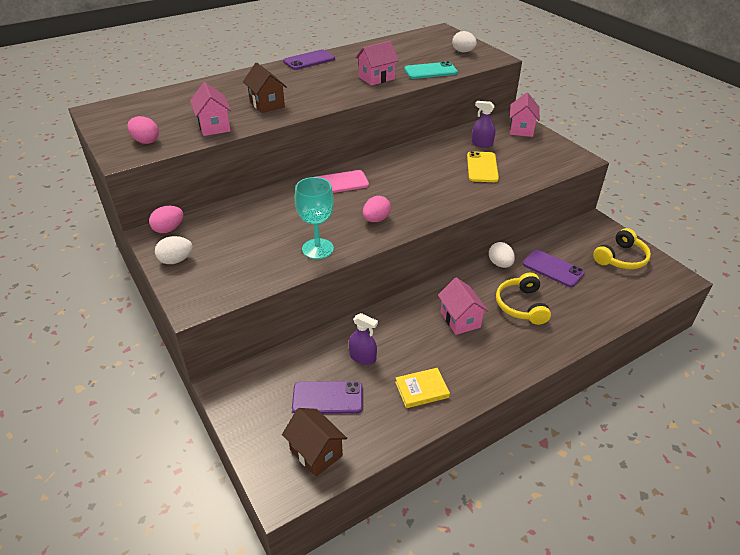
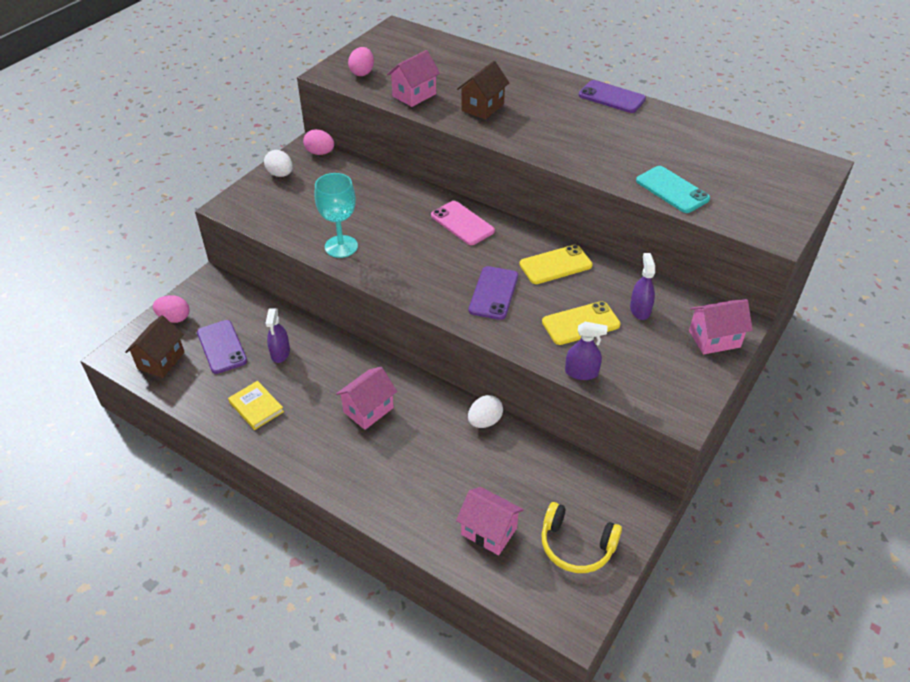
camera: 65 degrees right, 5 degrees up
(376, 78) = (611, 156): pink house -> pink house (489, 531)
(376, 219) = (412, 269): pink egg -> pink egg (174, 318)
(417, 159) = (555, 265): none -> yellow phone
(463, 52) = (764, 201): white egg -> none
(521, 305) = (419, 458): yellow headphones -> none
(528, 180) = (581, 372): none -> purple spray bottle
(553, 268) = (507, 474): purple phone -> purple phone (493, 293)

